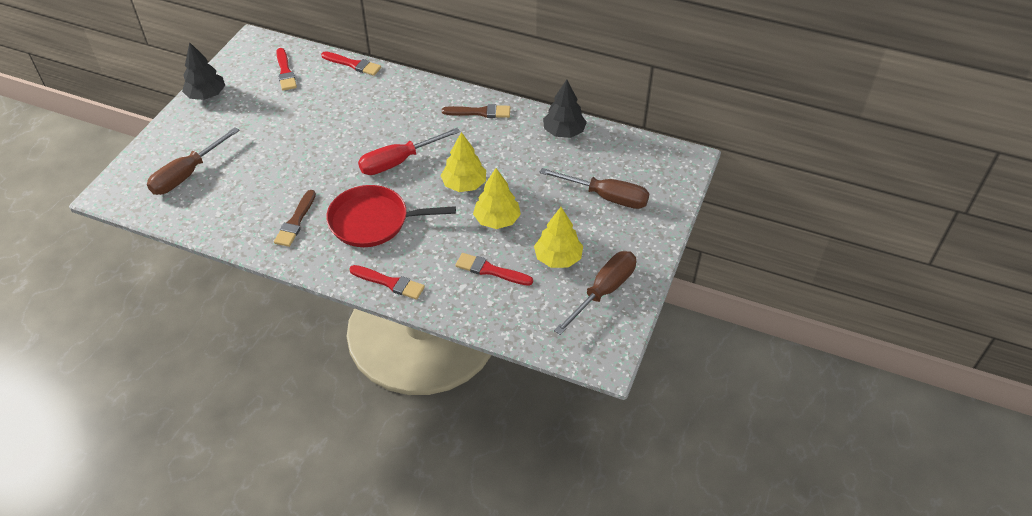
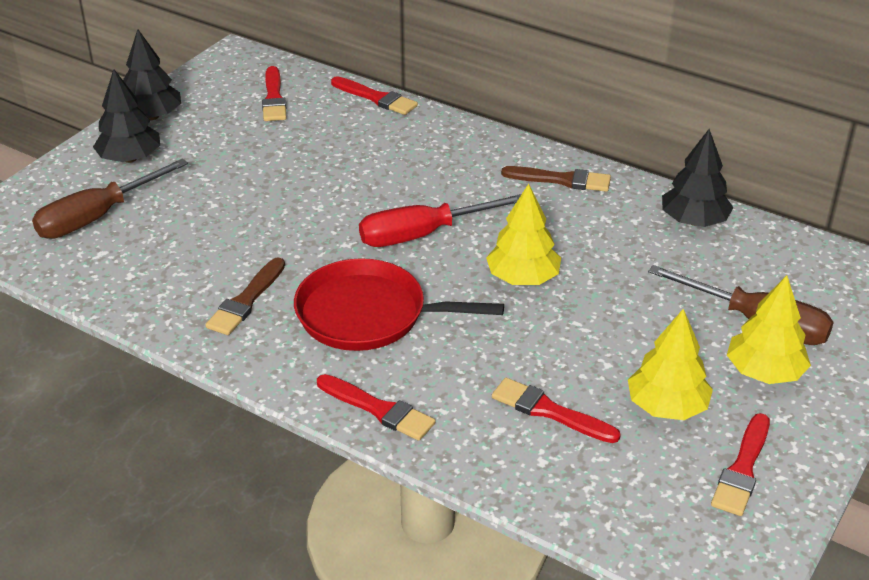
camera: 10 degrees right, 10 degrees down
(199, 129) = (130, 158): none -> black tree
(497, 220) = (569, 336): yellow tree -> yellow tree (764, 372)
(603, 291) = (742, 469): brown screwdriver -> red brush

